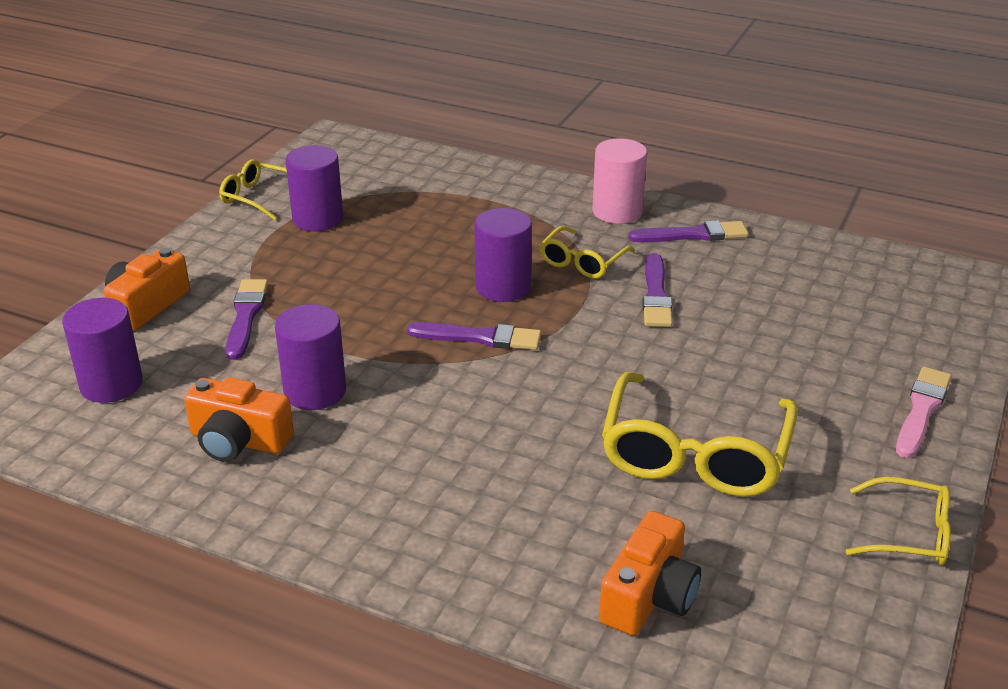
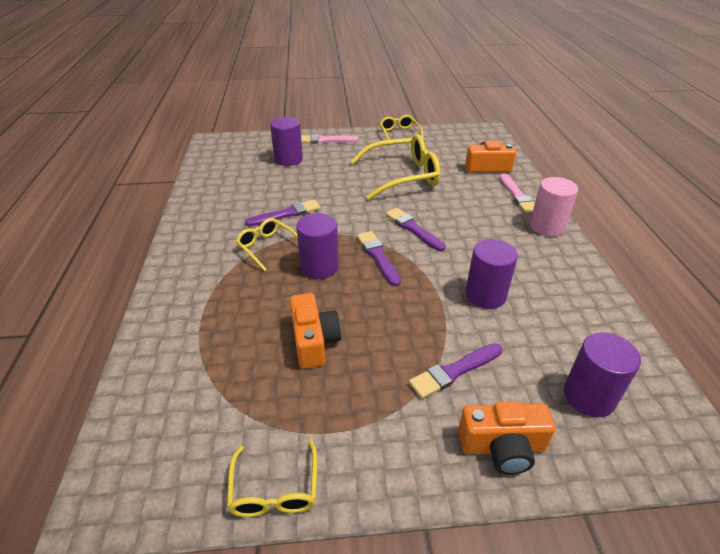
camera: 120 degrees left, 5 degrees up
(238, 441) = (552, 303): orange camera -> orange camera (314, 341)
(318, 219) = (291, 410): purple cylinder -> purple cylinder (288, 159)
(505, 574) = (517, 195): none -> pink brush
(582, 262) = (267, 247): yellow glasses -> yellow glasses turned 135 degrees counterclockwise
(617, 212) = (192, 253): pink cylinder -> pink cylinder (546, 227)
(693, 235) = (209, 218): purple brush -> purple brush (413, 228)

